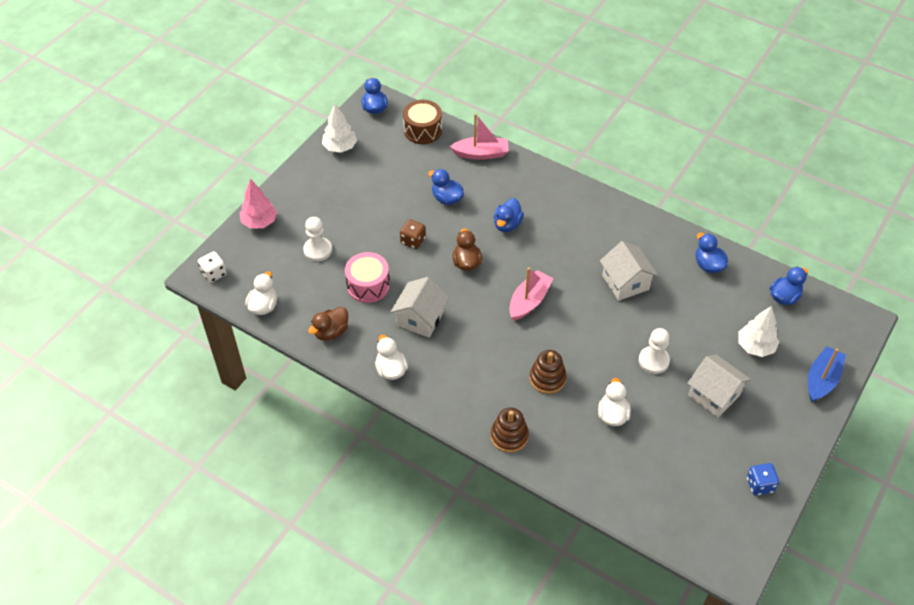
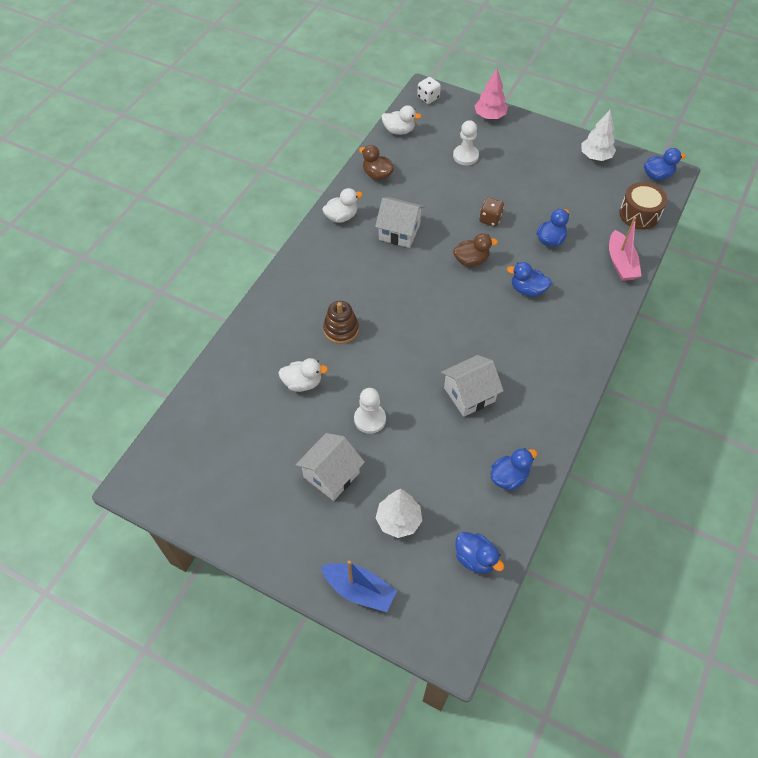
camera: 85 degrees right, 5 degrees up
(368, 285) = (431, 193): pink drum -> none
(509, 436) = (277, 303): brown stacking toy -> none
(529, 301) = (431, 312): pink boat -> none
(760, 485) = (224, 513): blue dice -> none

